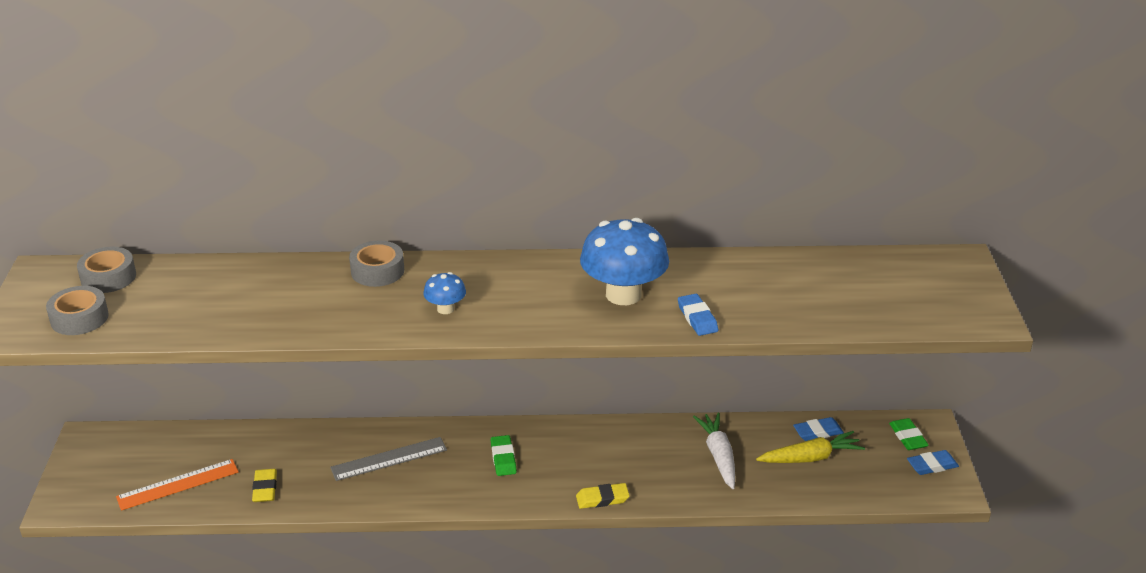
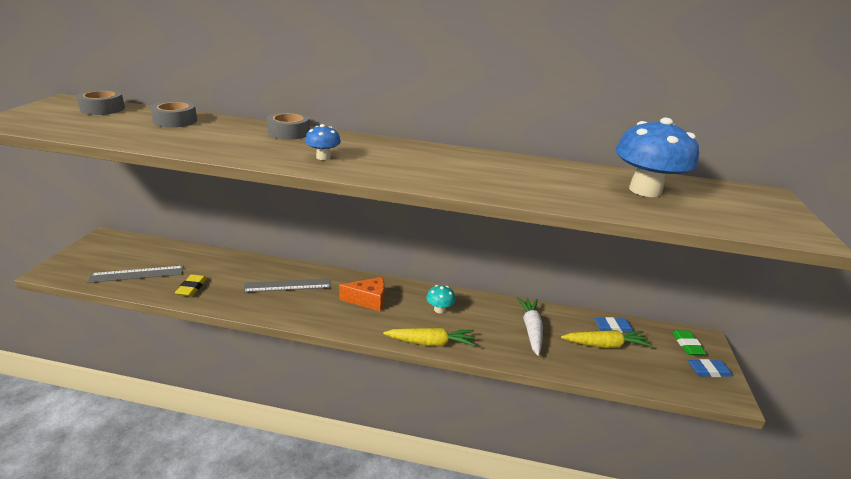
camera: 10 degrees right, 5 degrees down
(79, 318) = (56, 122): grey tape -> grey tape (175, 121)
(178, 485) = (137, 274): orange ruler -> grey ruler
(503, 458) = (368, 300): green eraser -> orange cheese
(598, 452) = (439, 309): none -> turquoise mushroom
(602, 499) = (431, 343): yellow eraser -> yellow carrot
(623, 294) = (470, 171): blue mushroom -> blue mushroom (645, 190)
(697, 318) = (528, 193): blue eraser -> none

